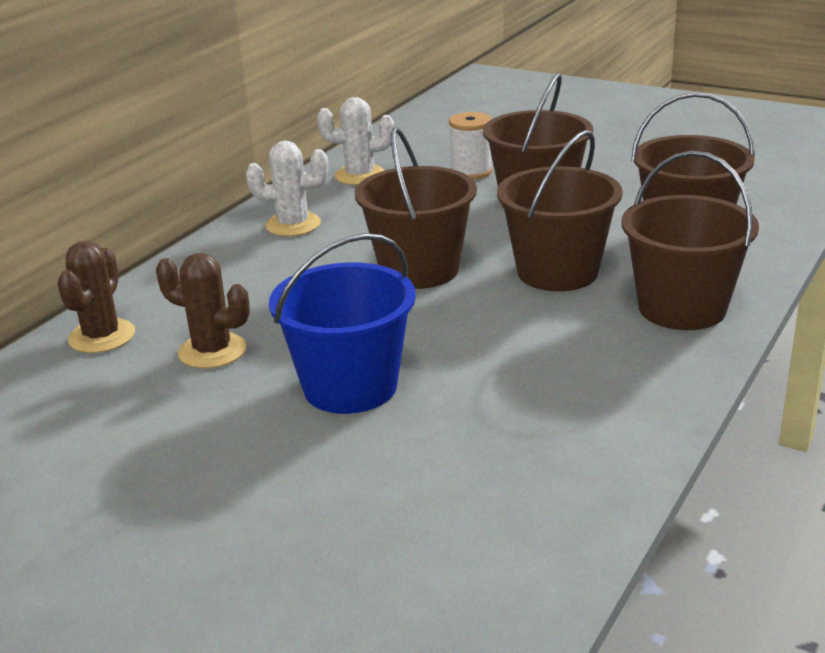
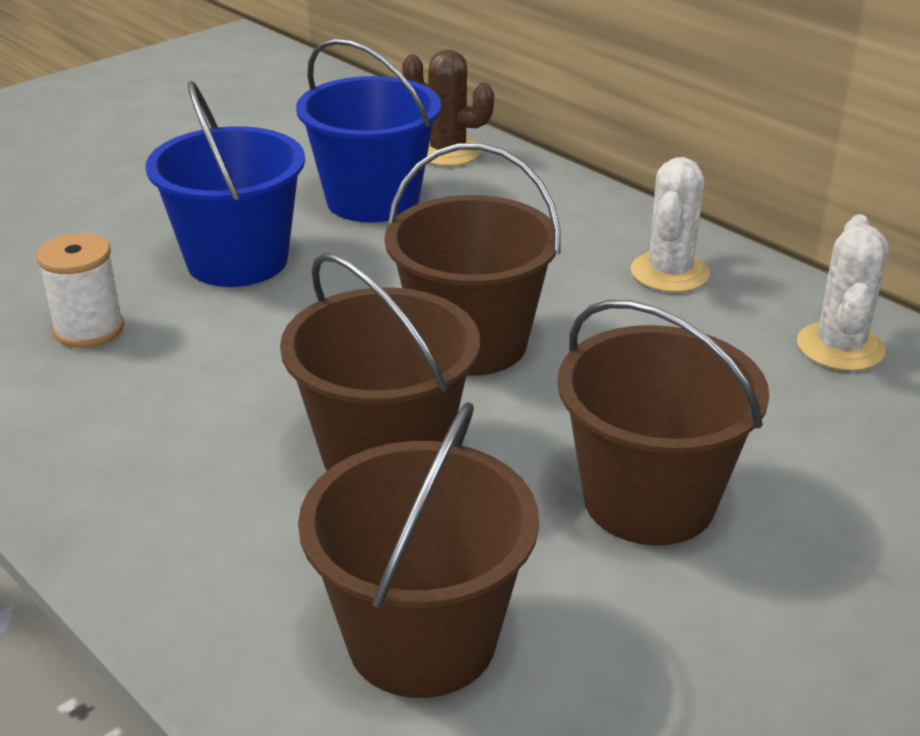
camera: 105 degrees right, 5 degrees up
(212, 351) = (373, 200): brown cactus -> blue bucket
(471, 172) = (824, 460): white spool -> white spool (89, 329)
(682, 308) = (192, 539): brown bucket -> none

